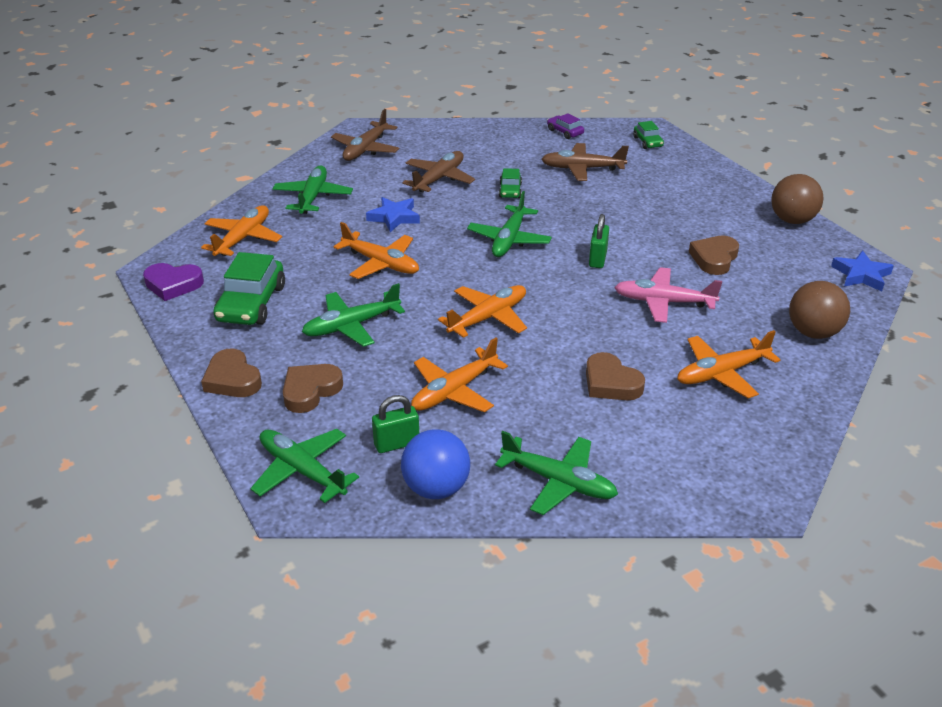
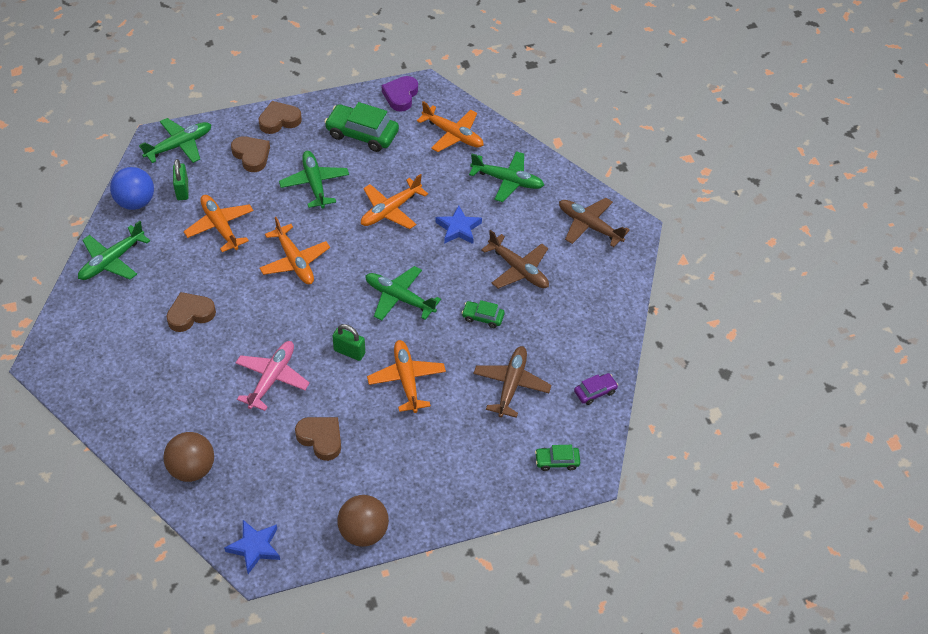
camera: 100 degrees right, 15 degrees up
(722, 373) = (171, 385): orange plane -> orange plane (407, 380)

